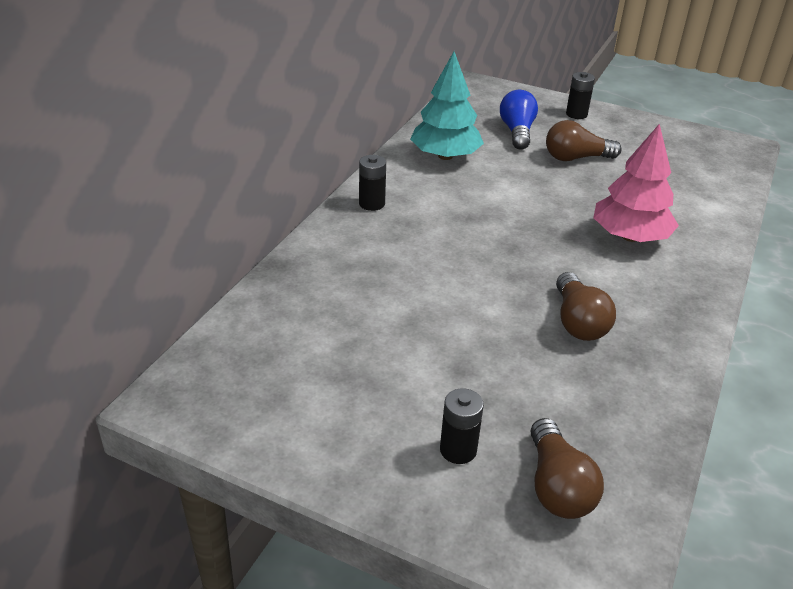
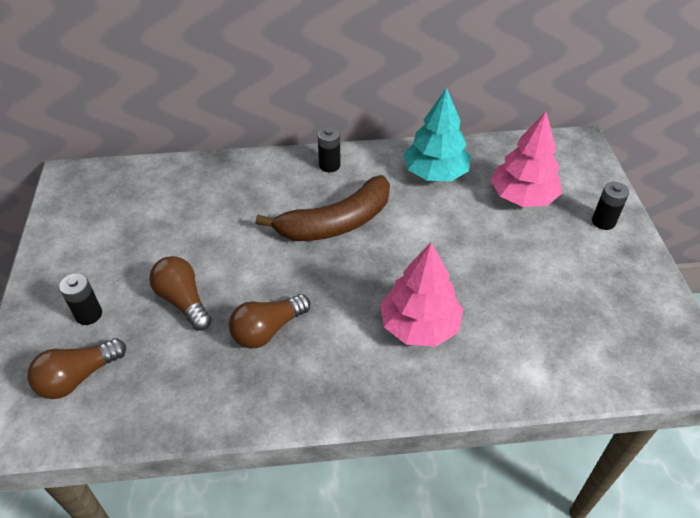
camera: 60 degrees right, 10 degrees up
(461, 230) = (336, 223): none -> brown banana
(517, 132) = (522, 197): blue light bulb -> pink tree
(576, 158) = (519, 248): brown light bulb -> brown light bulb (183, 301)

